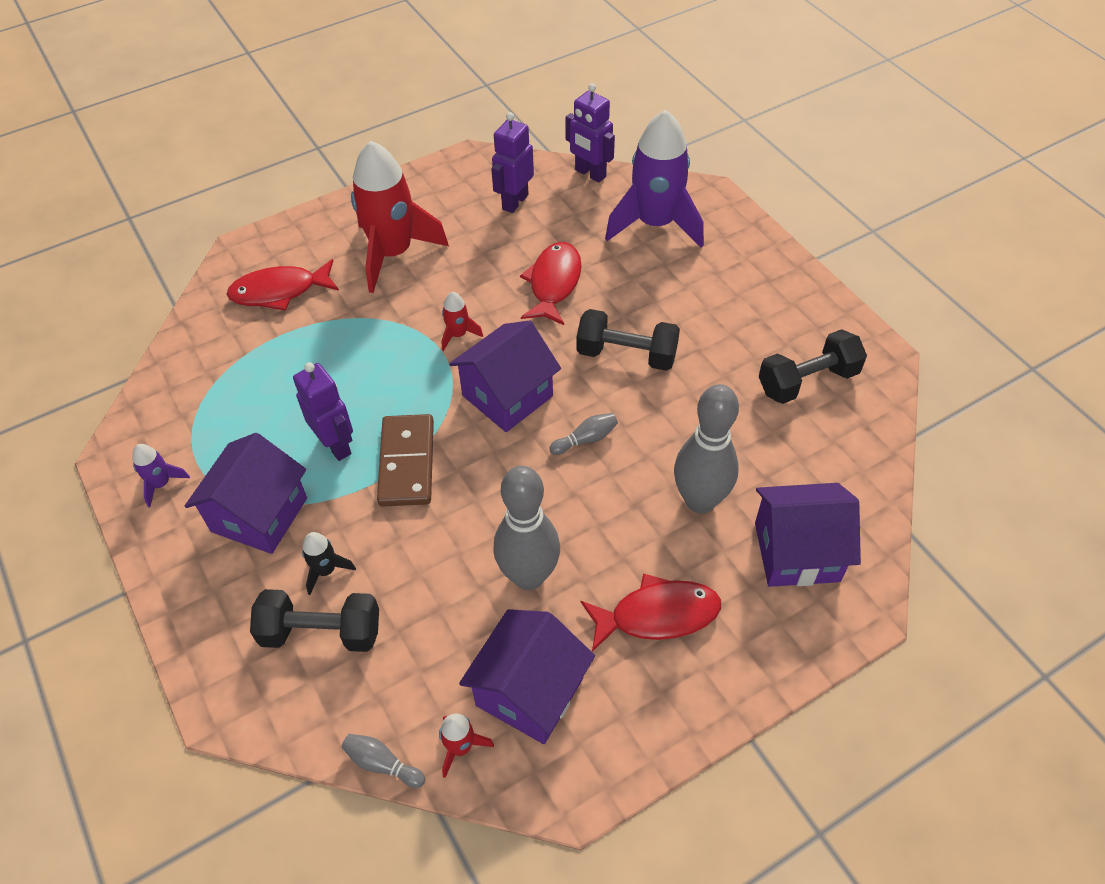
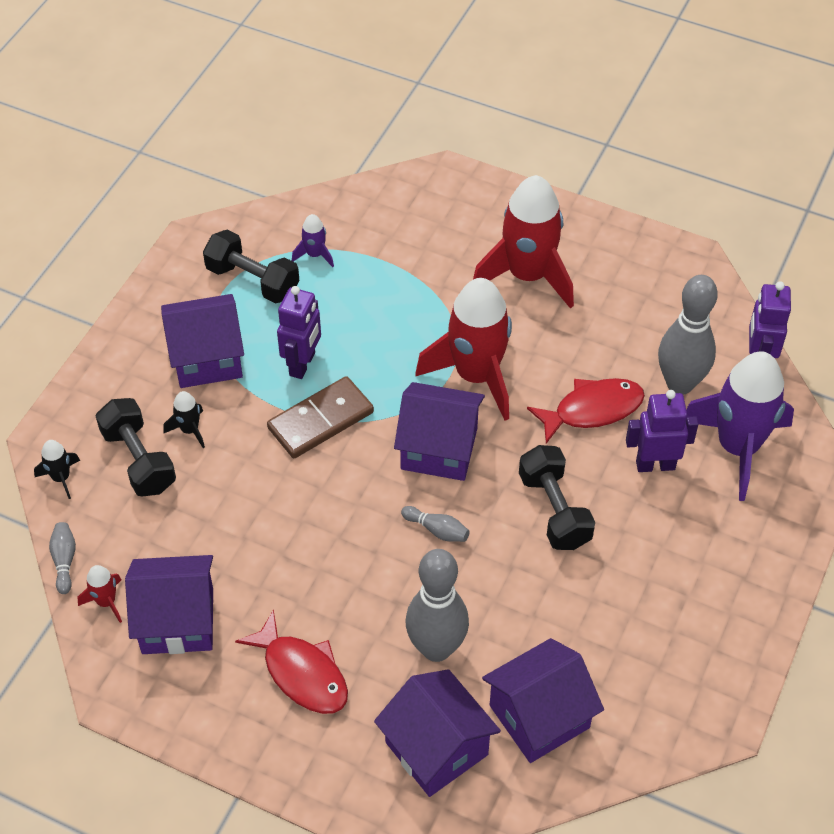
camera: 55 degrees right, 0 degrees up
(161, 484) = (190, 282): purple rocket -> purple rocket (315, 255)
(279, 291) = (422, 228): red fish -> none
(281, 716) = (61, 478): none -> black rocket
(458, 335) = (476, 376): red rocket -> red rocket, size x2.38
(514, 202) = (667, 324): purple robot -> purple robot (655, 465)
(529, 576) = (276, 564): grey bowling pin -> grey bowling pin (680, 383)
(807, 381) = (639, 670): black dumbbell -> black dumbbell (253, 280)
(809, 465) = (539, 716): none -> purple house

